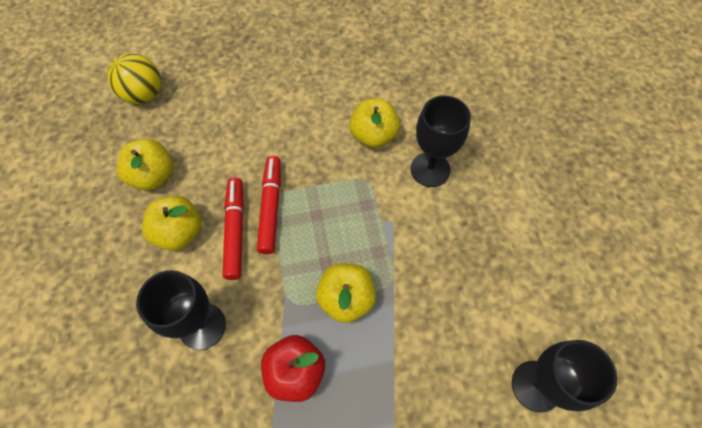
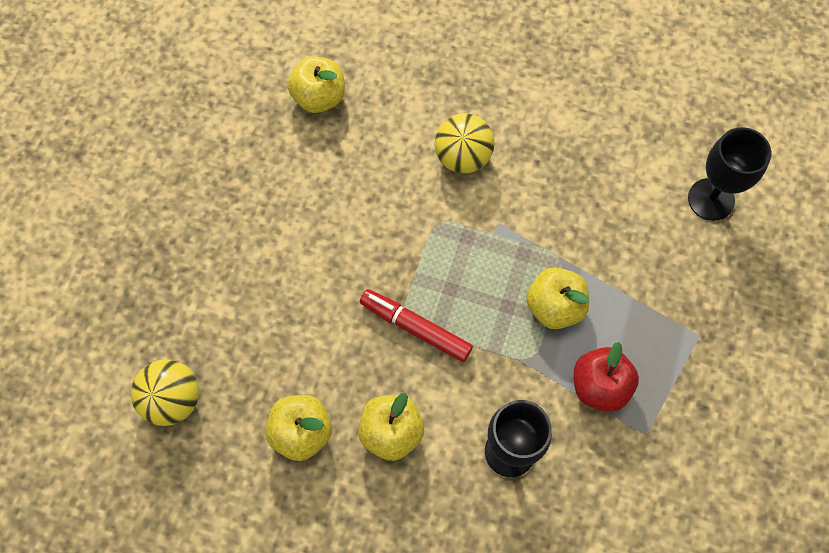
camera: 60 degrees left, 5 degrees up
(235, 231) = (423, 375): red marker -> none
(373, 136) = (390, 186): yellow apple -> yellow apple (319, 97)
(430, 169) = (463, 157): black goblet -> yellow ball

